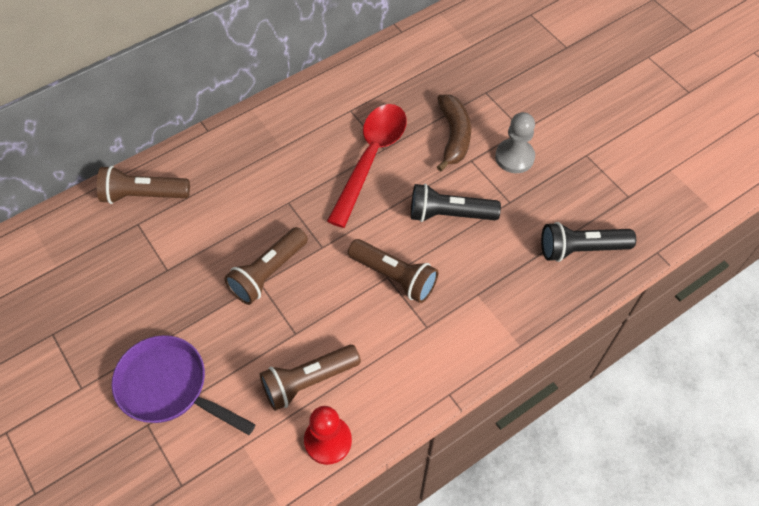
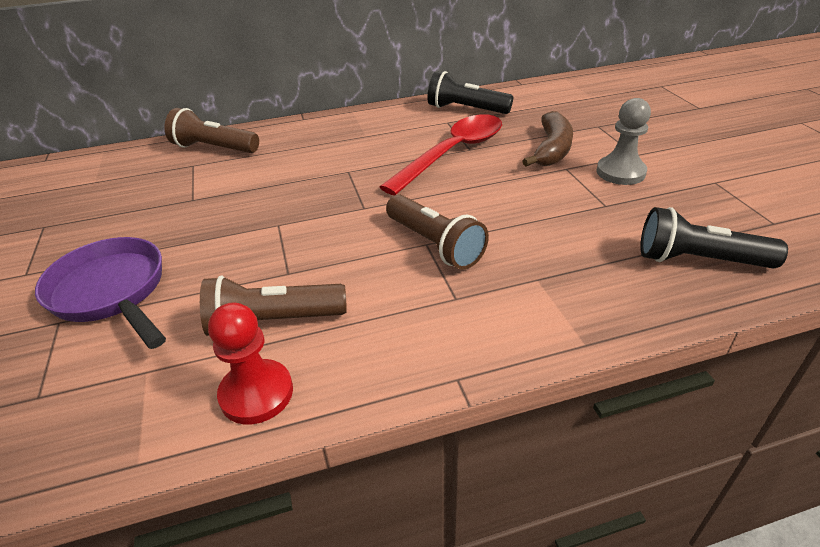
camera: 20 degrees right, 20 degrees down
(268, 273) = (292, 218): brown flashlight -> none
(449, 214) = (525, 204): black flashlight -> black flashlight (466, 109)

